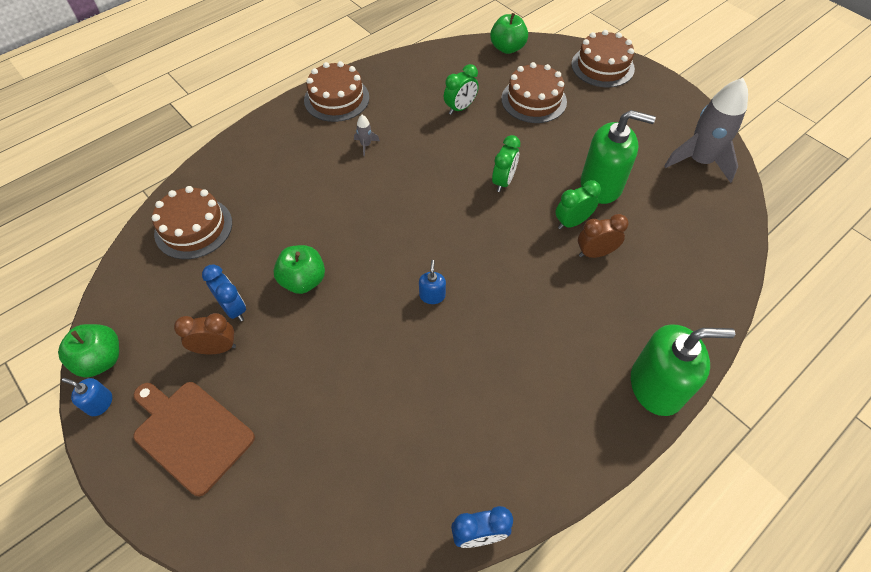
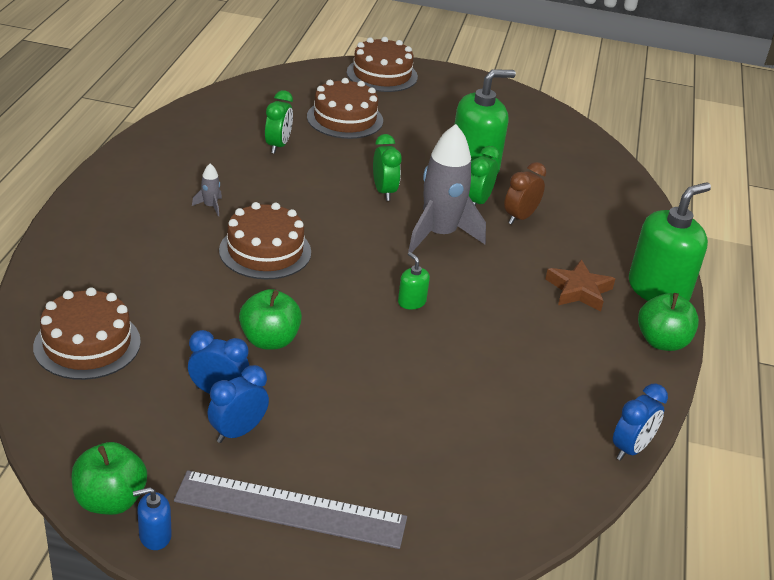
camera: 40 degrees left, 20 degrees down
(190, 433) = (290, 510): brown cutting board -> grey ruler
(216, 348) = (238, 432): brown clock -> blue clock
(336, 99) = (130, 176): brown cake -> brown cake (265, 251)
(432, 295) = (411, 302): blue soap dispenser -> green soap dispenser
(507, 48) = (273, 83): green apple -> green apple (662, 342)
(580, 351) = (579, 290): none -> brown star
(699, 161) = (536, 123): grey rocket -> grey rocket (439, 234)

